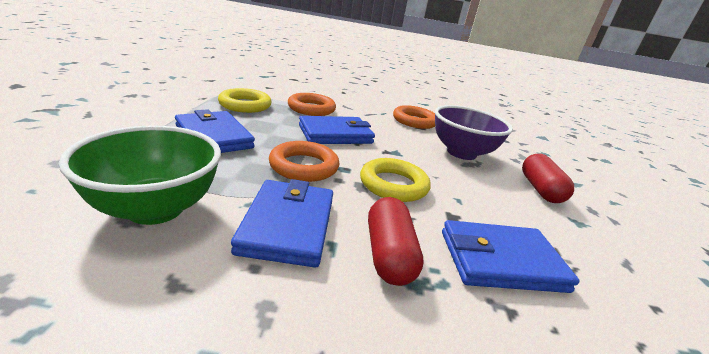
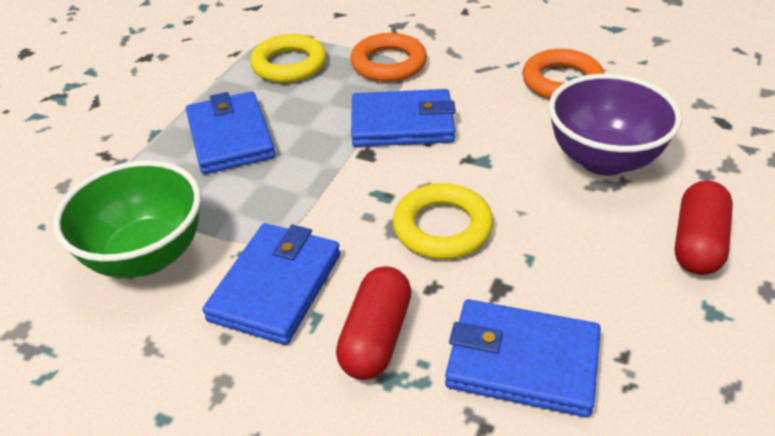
camera: 25 degrees right, 15 degrees up
(304, 166) = (329, 191): orange ring -> none

